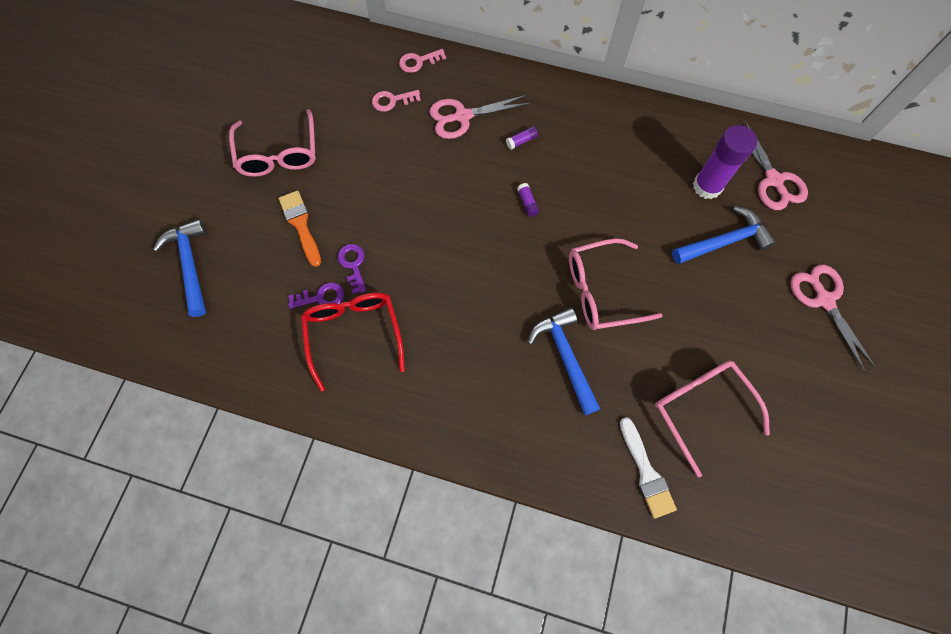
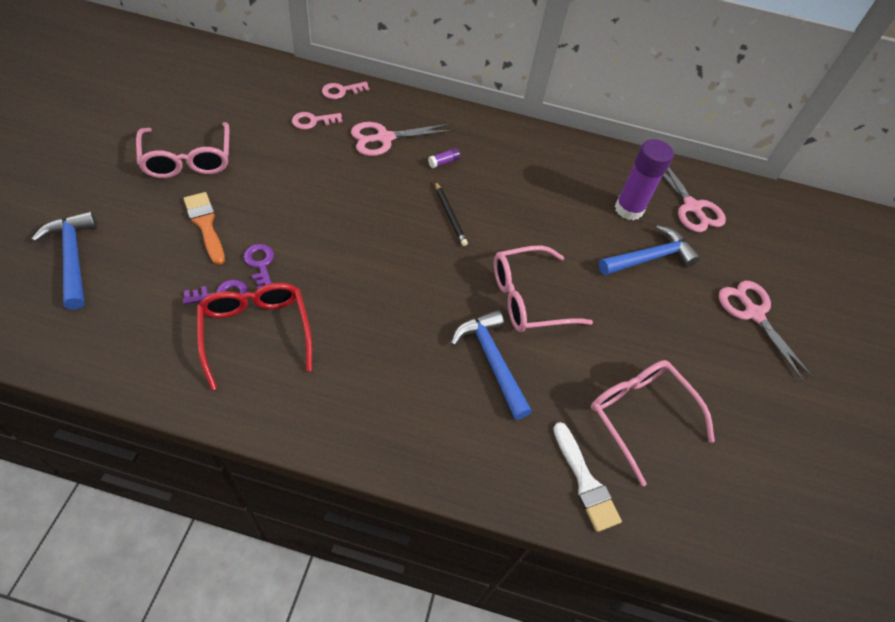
camera: 10 degrees left, 15 degrees down
(527, 203) = (450, 215): purple glue stick -> black pencil

